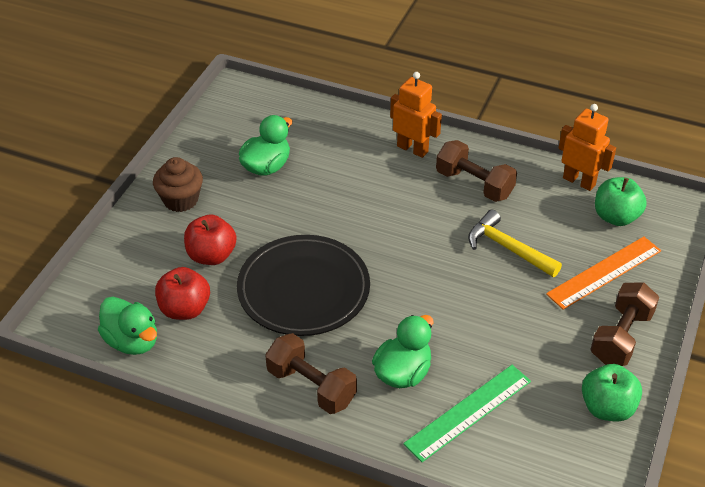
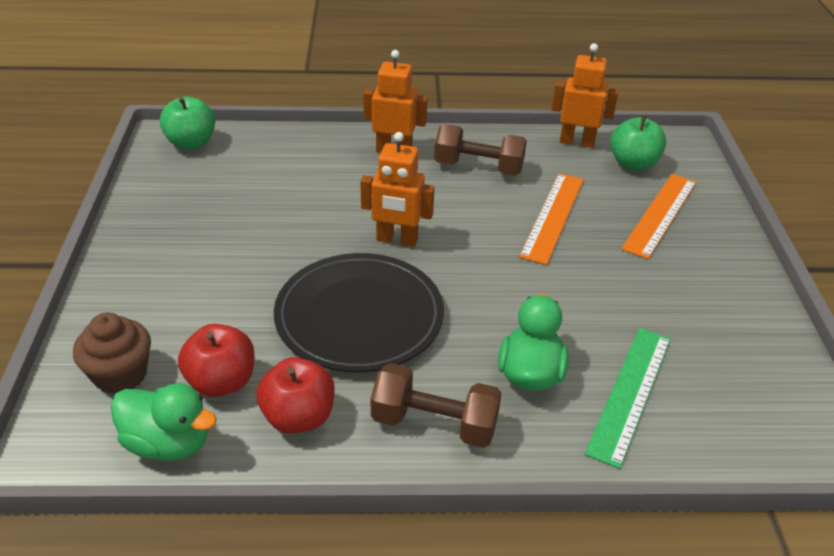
camera: 25 degrees left, 5 degrees down
(180, 200) = (153, 261): brown cupcake -> brown cupcake (120, 375)
(211, 255) = (224, 311): red apple -> red apple (298, 417)
(266, 166) = (241, 202): green duck -> none
(367, 233) = (397, 240): none -> orange robot
(508, 248) = (553, 217): yellow hammer -> orange ruler
(607, 408) = (762, 341): green apple -> green apple (191, 143)
(621, 337) = (721, 269): brown dumbbell -> none

